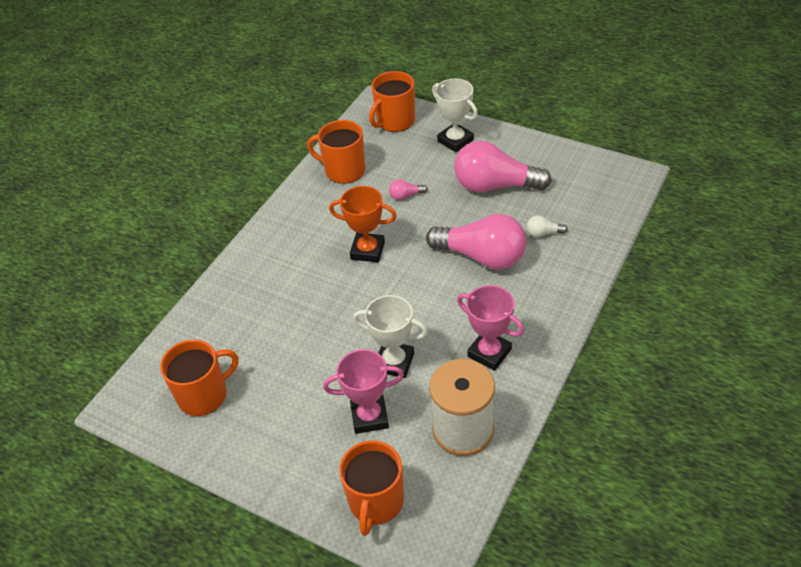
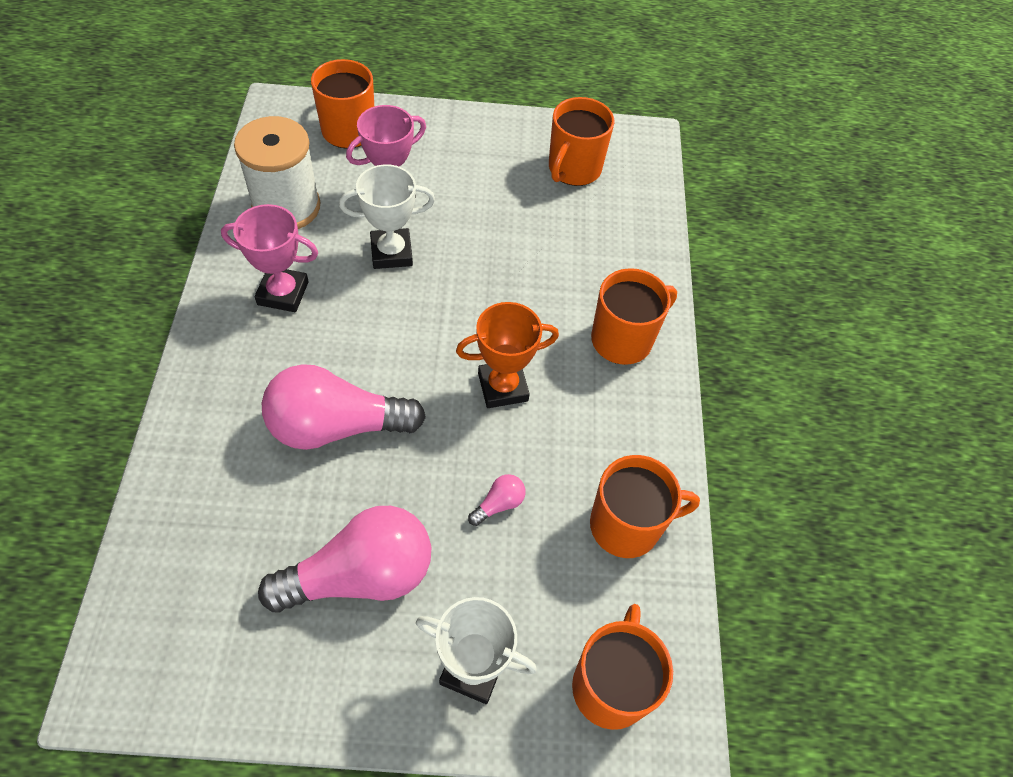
camera: 145 degrees right, 10 degrees up
(272, 257) = (623, 339): none -> orange mug
(543, 233) = (253, 497): white light bulb -> none

